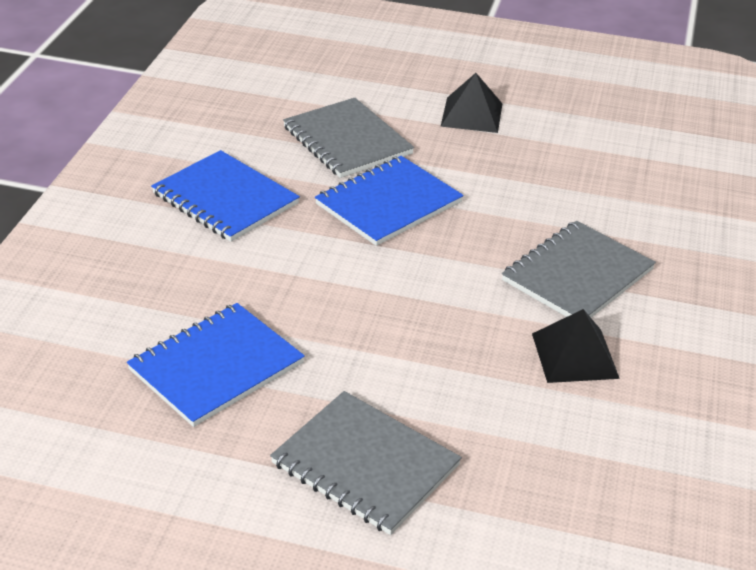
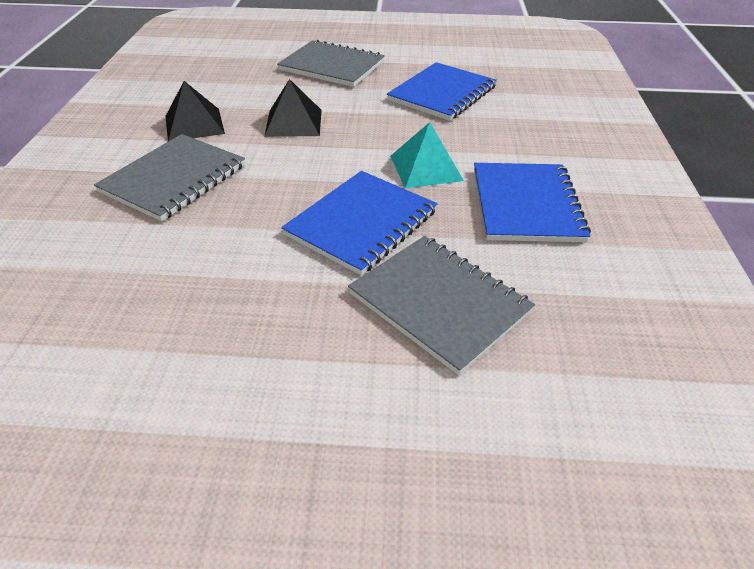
camera: 170 degrees right, 5 degrees up
(225, 199) = (526, 204): blue notebook -> blue notebook turned 60 degrees clockwise
(301, 250) = (426, 168): none -> turquoise pyramid
(472, 114) = (272, 391): black pyramid -> black pyramid (293, 122)

